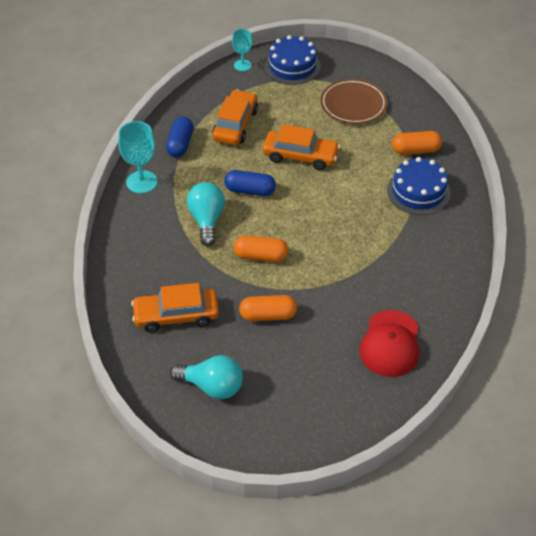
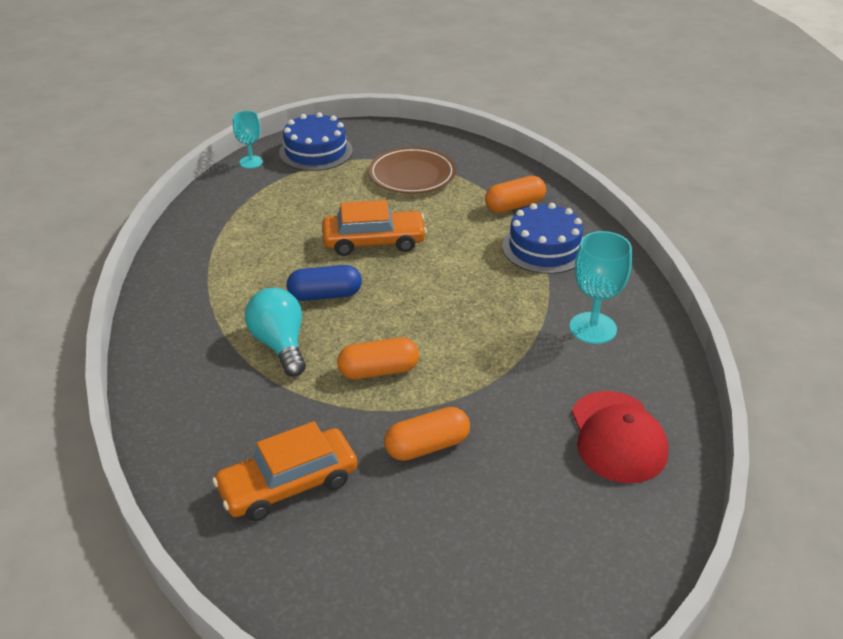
camera: 20 degrees left, 10 degrees down
(141, 182) = (164, 319): turquoise goblet -> turquoise goblet (593, 328)
(180, 144) = (203, 263): blue capsule -> none
(212, 386) = (391, 575): turquoise light bulb -> none
(235, 125) = (270, 225): orange car -> none

